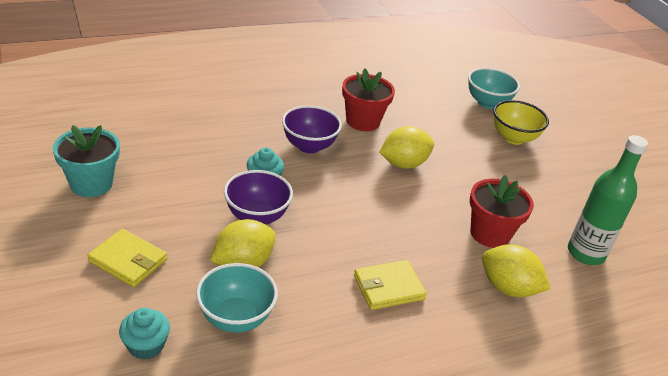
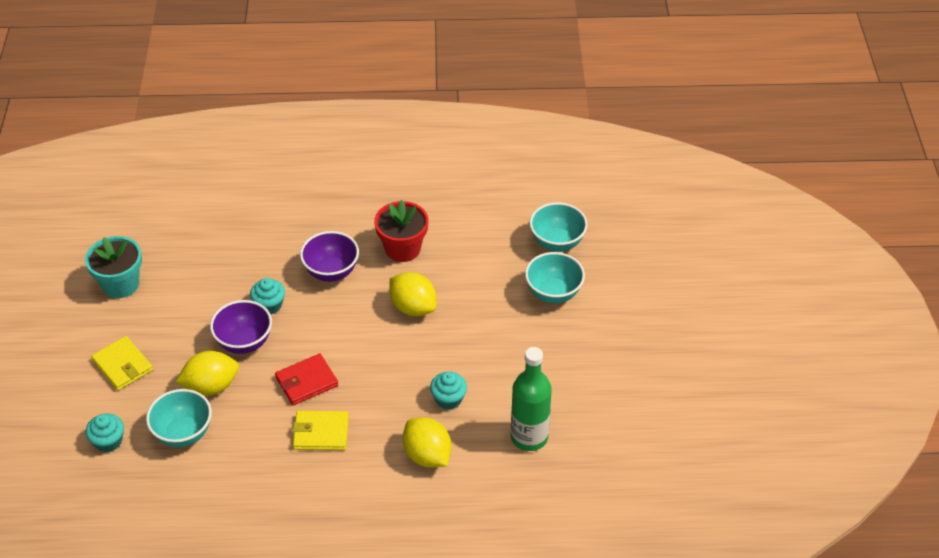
camera: 25 degrees right, 10 degrees up
(343, 242) = (306, 381): none -> red wallet
(403, 164) = (413, 307): yellow lemon -> yellow lemon turned 45 degrees clockwise
(490, 233) = (448, 399): red flower pot -> turquoise cupcake
(513, 138) = (553, 293): yellow bowl -> turquoise bowl

